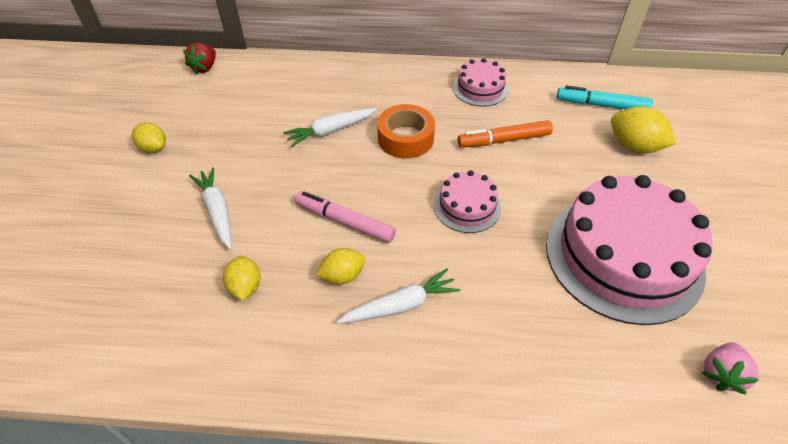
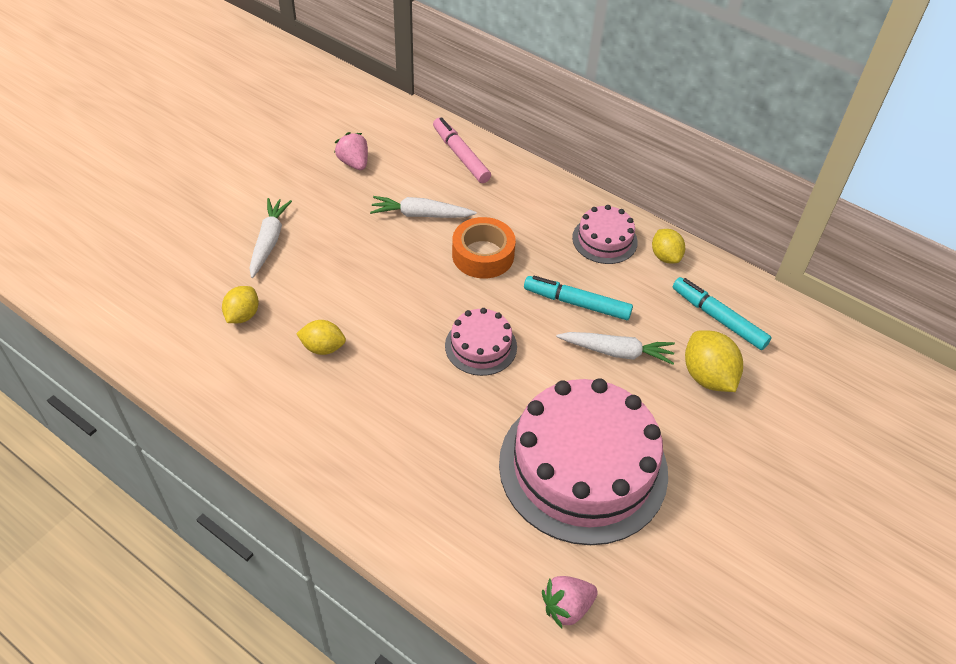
camera: 30 degrees right, 0 degrees up
(153, 148) = (261, 159): yellow lemon -> yellow lemon (665, 256)
(205, 68) = (360, 99): red strawberry -> none
(241, 116) = (354, 163): none -> pink strawberry
(345, 221) = (363, 304): pink marker -> pink marker (461, 155)
(401, 305) = (348, 396): white carrot -> white carrot (617, 352)
(504, 140) = (577, 303): orange marker -> turquoise marker

